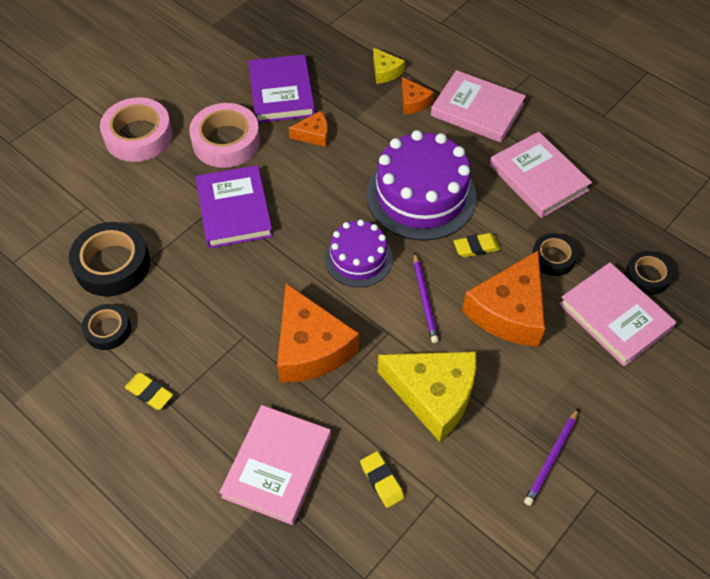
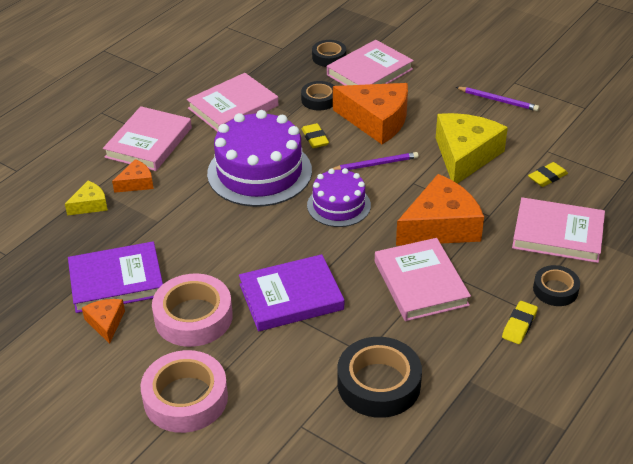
camera: 95 degrees left, 15 degrees down
(108, 330) = (460, 370): black tape -> black tape (555, 290)
(228, 315) = (421, 283): none -> pink book
(313, 135) = (182, 249): orange cheese -> orange cheese (106, 323)

